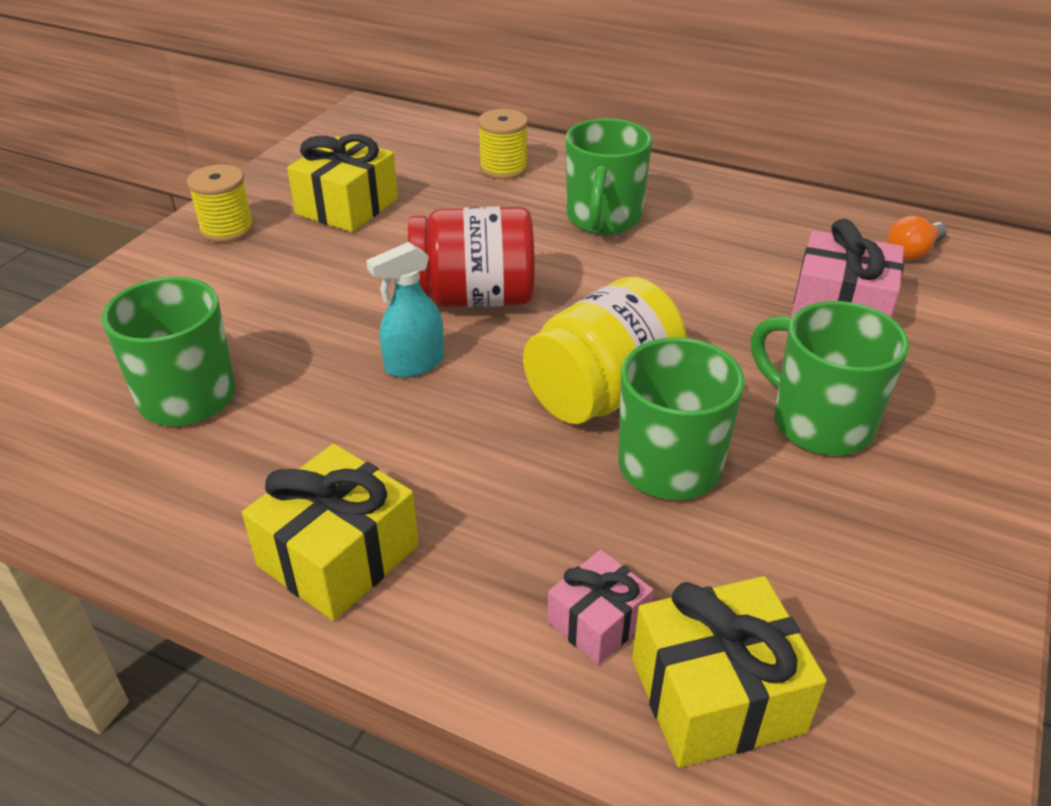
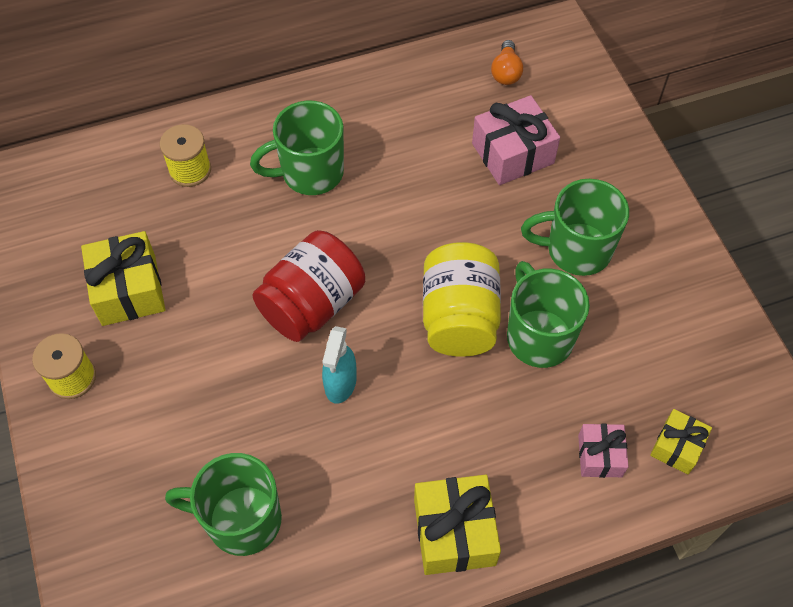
camera: 45 degrees left, 20 degrees up
(603, 219) = (310, 173): green mug -> green mug turned 105 degrees clockwise
(716, 695) = (677, 447): yellow gift -> yellow gift, size x0.60

